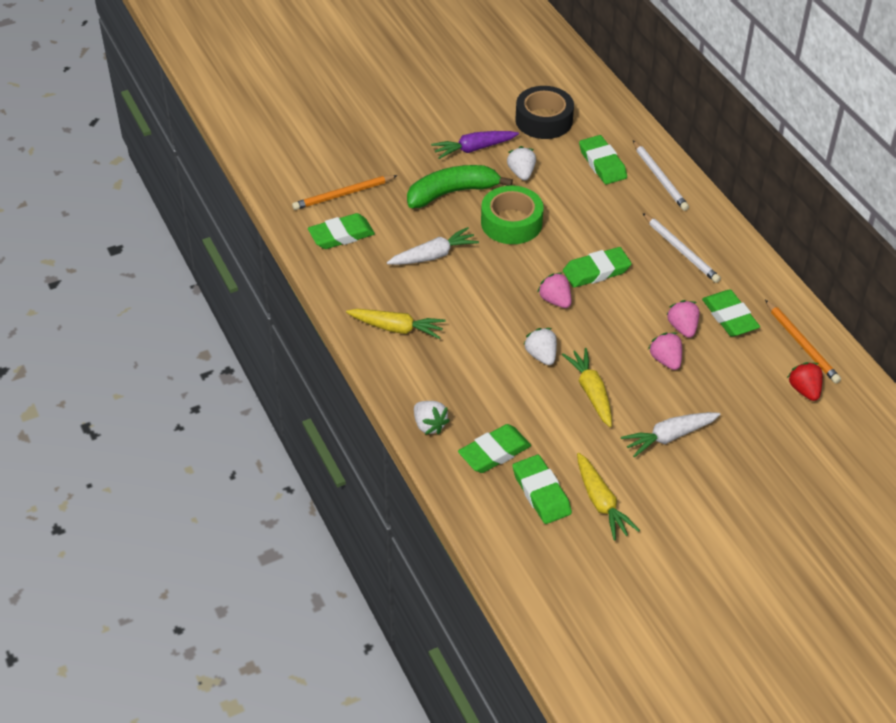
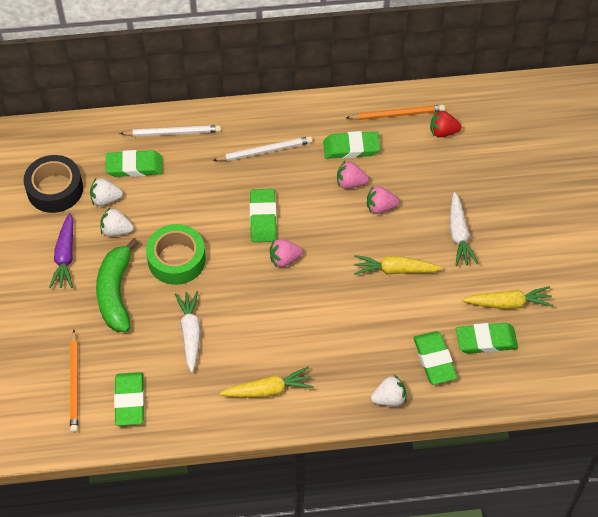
camera: 70 degrees left, 10 degrees up
(396, 328) = (268, 390): yellow carrot -> yellow carrot turned 45 degrees clockwise
(541, 355) = (342, 291): white strawberry -> white strawberry (106, 199)

